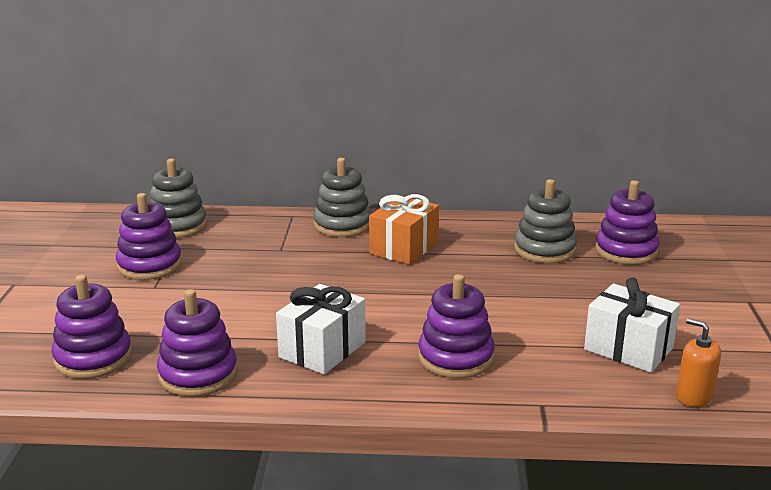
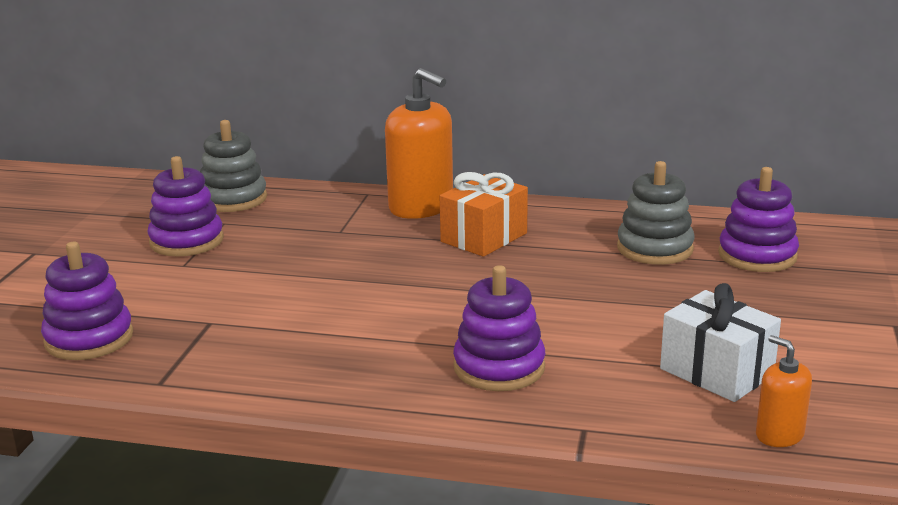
camera: 10 degrees right, 0 degrees up
(198, 375) = (196, 365): purple stacking toy -> none
(322, 350) = (346, 347): white gift -> none
(342, 225) = (421, 207): grey stacking toy -> orange soap dispenser

